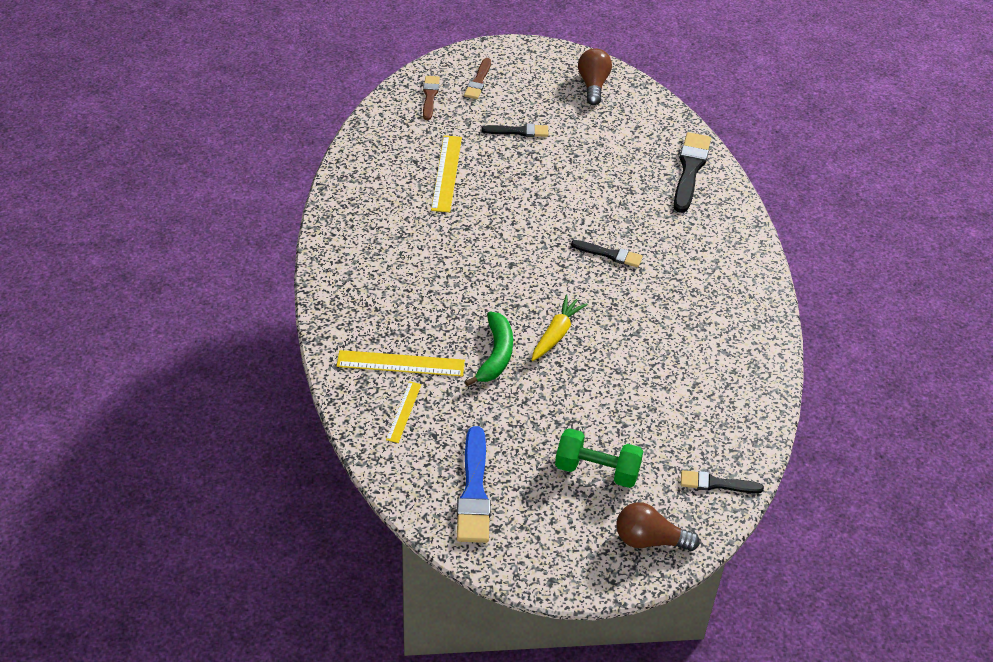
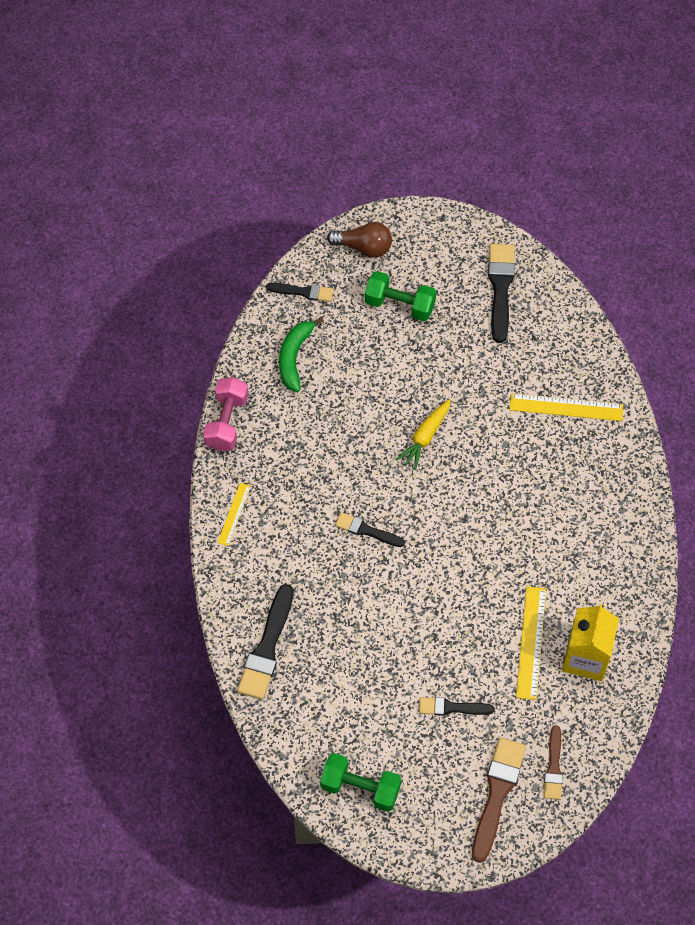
camera: 175 degrees left, 15 degrees up
(396, 163) = (586, 657): none -> yellow carton
(404, 412) = (560, 359): yellow ruler -> yellow ruler (234, 514)
(474, 491) = (500, 288): blue brush -> black brush
(478, 81) = (497, 794): brown brush -> brown brush, size x1.68
(496, 355) = (481, 415): green banana -> green banana (294, 357)
(593, 85) = (360, 788): brown light bulb -> green dumbbell
(773, 346) = (227, 422): none -> pink dumbbell

